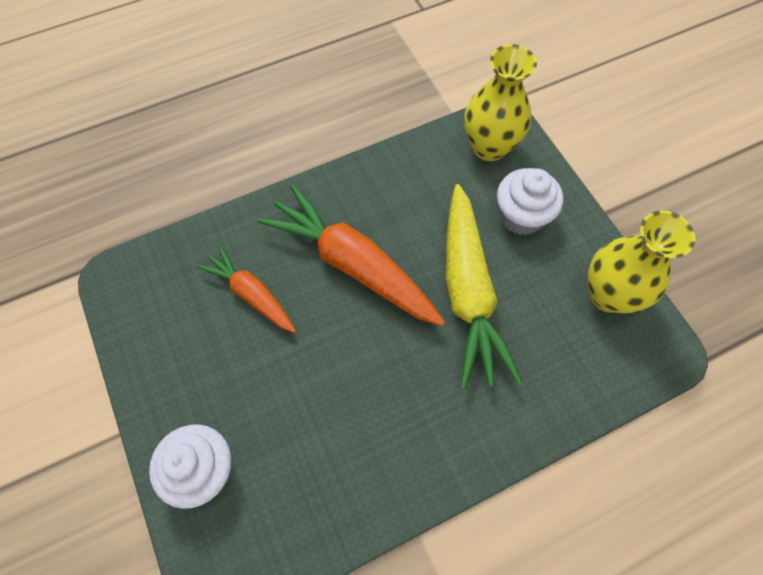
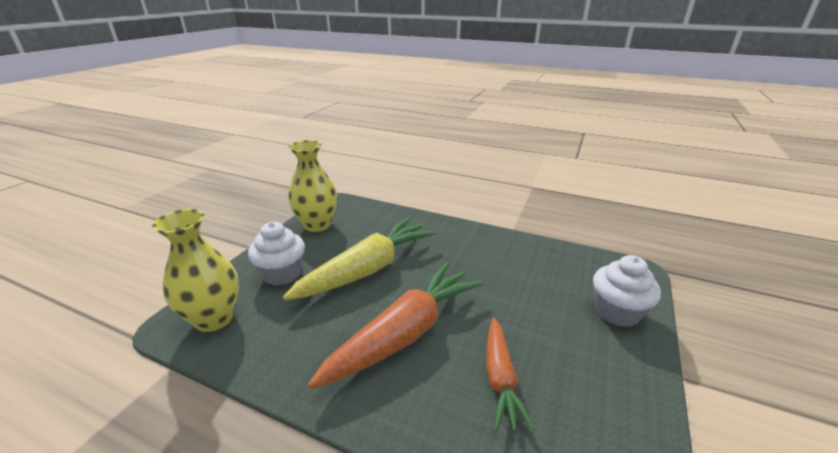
camera: 130 degrees left, 35 degrees down
(353, 264) = (405, 333): orange carrot -> orange carrot turned 135 degrees counterclockwise

